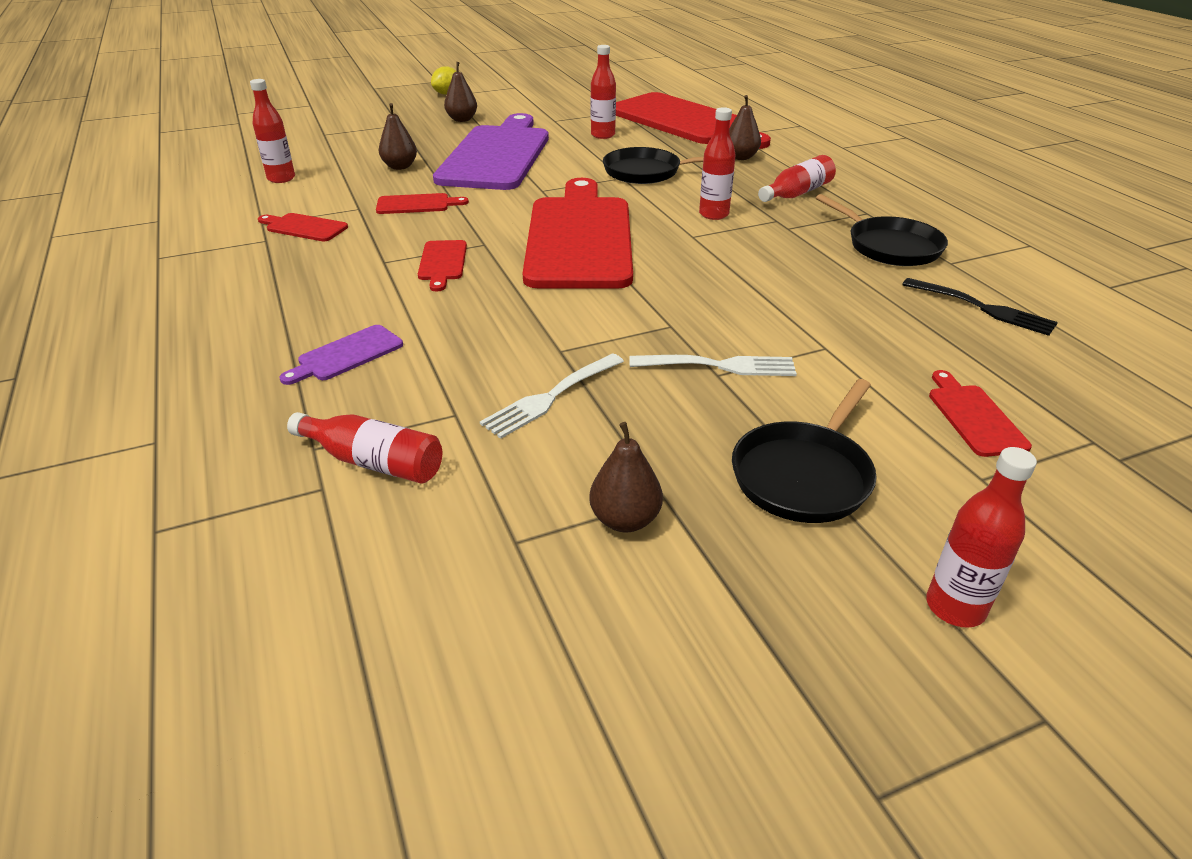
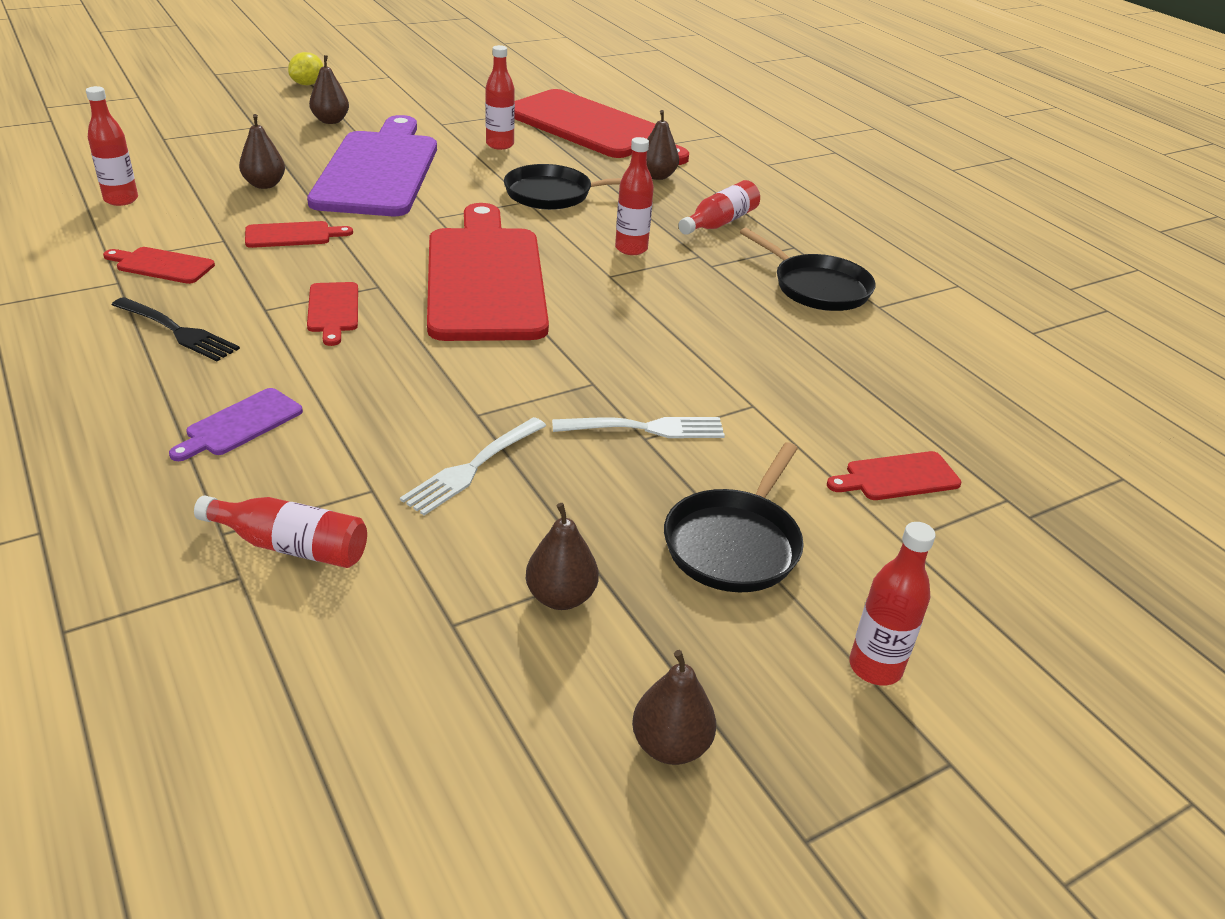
camera: 10 degrees left, 0 degrees up
(729, 678) = (670, 745): none -> brown pear
(974, 417) = (897, 477): red cutting board -> red cutting board turned 90 degrees counterclockwise
(982, 308) = (909, 358): black fork -> black fork (177, 331)

